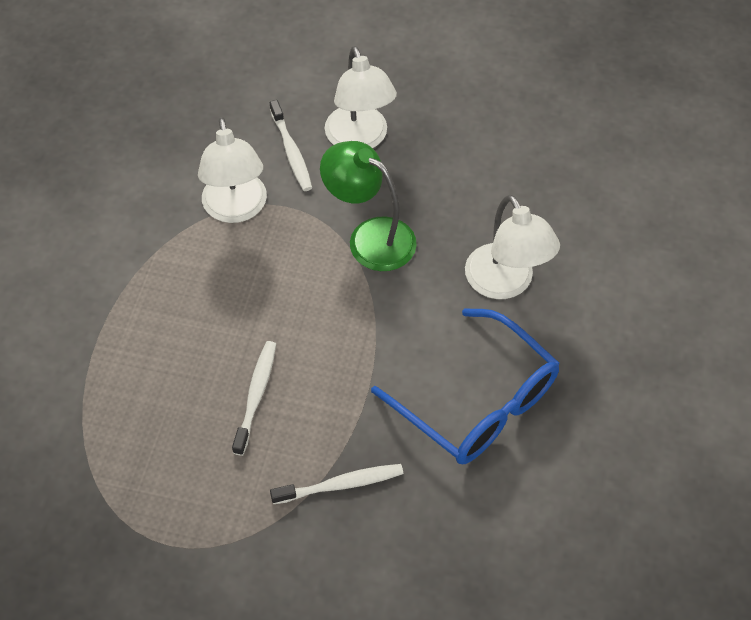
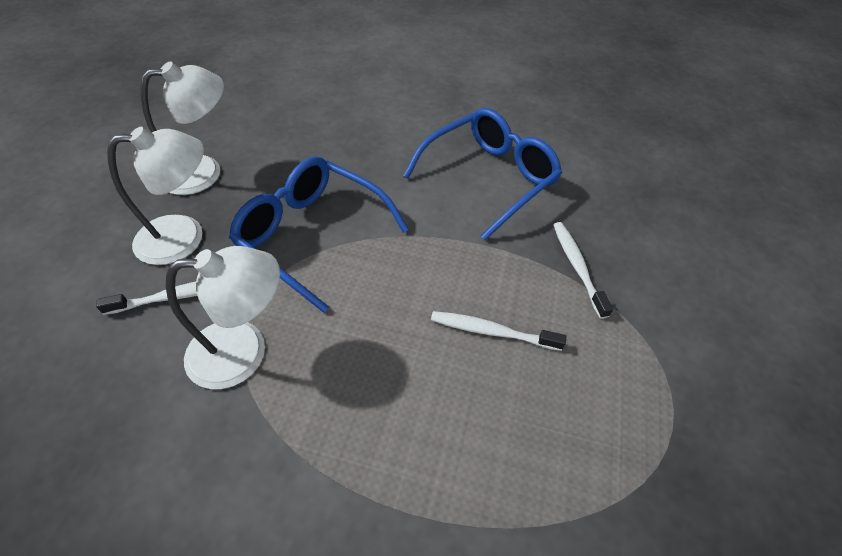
camera: 90 degrees left, 5 degrees down
(370, 237) = (312, 235): green lamp -> blue glasses
(505, 283) = (378, 154): white lamp -> white lamp (204, 172)

